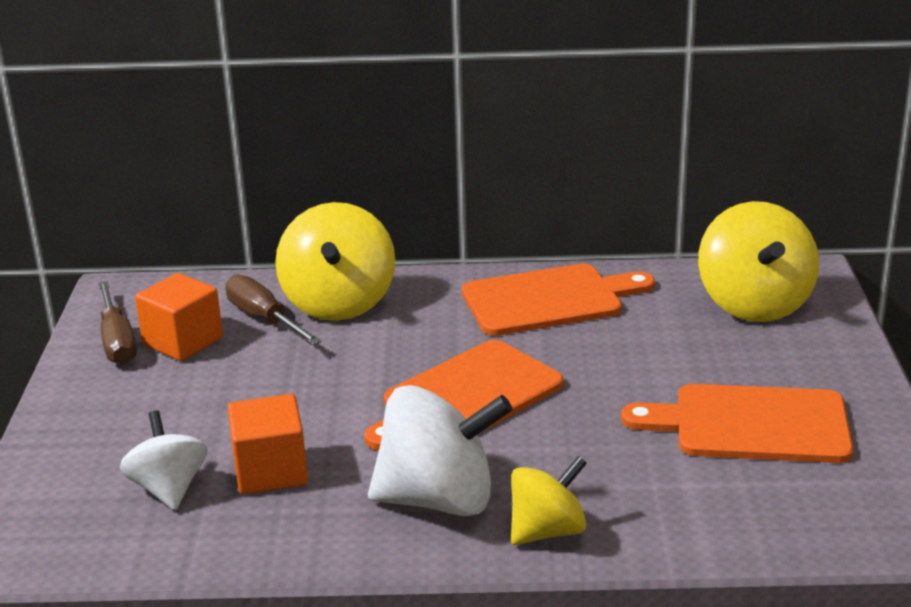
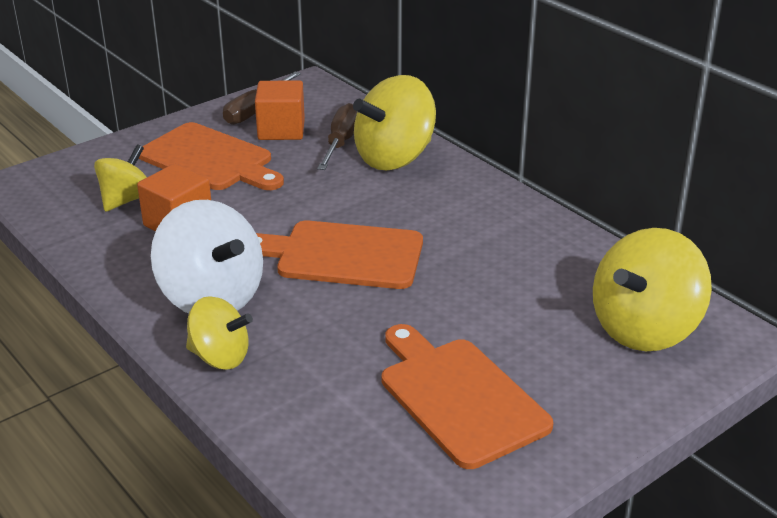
camera: 50 degrees right, 5 degrees up
(169, 488) = (126, 200): white spinning top -> yellow spinning top
(549, 300) = (513, 233): orange cutting board -> orange cutting board (209, 159)

